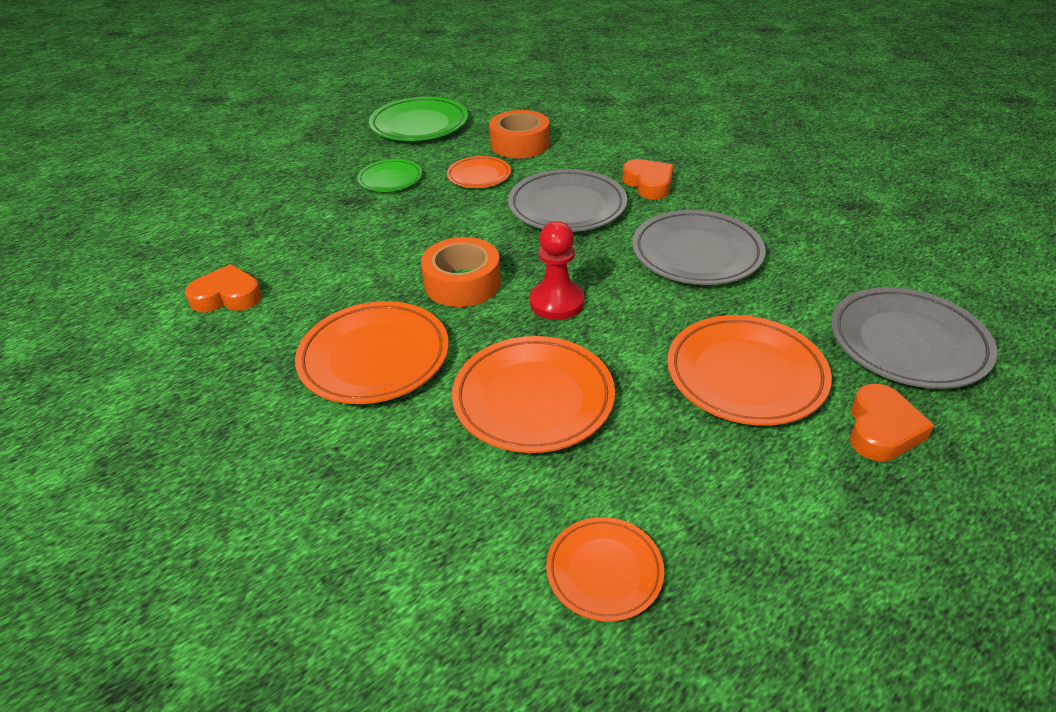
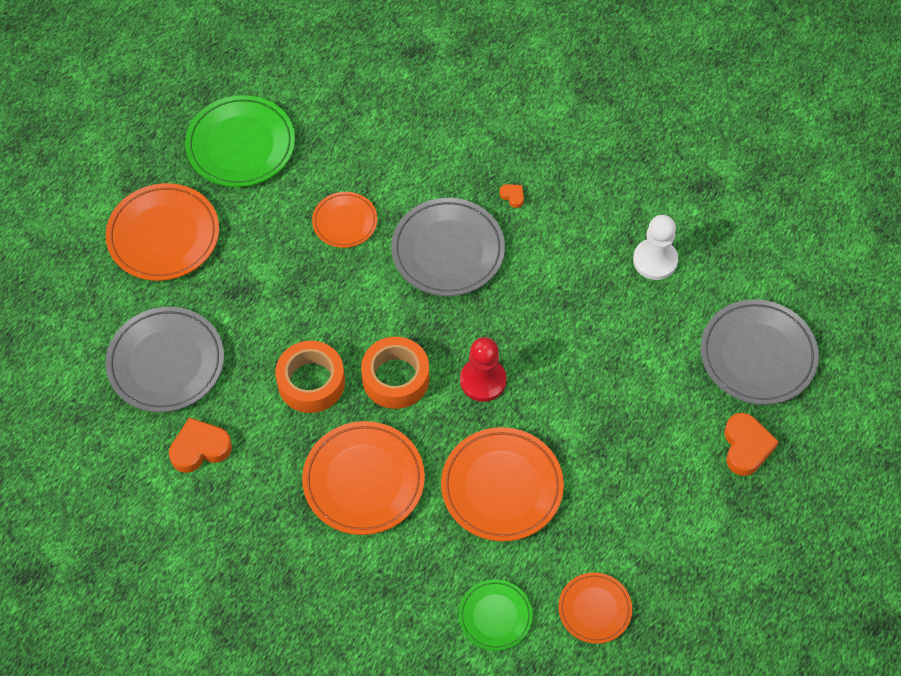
camera: 20 degrees left, 20 degrees up
(390, 179) = (258, 248): green plate -> green plate (495, 616)
(520, 144) = (364, 157): orange tape -> orange tape (311, 382)
(648, 184) = (512, 196): orange heart -> orange heart, size x0.48
(696, 254) = (580, 289): grey plate -> grey plate (166, 363)
(745, 375) = (647, 421): orange plate -> orange plate (163, 236)
(789, 247) = (655, 260): none -> white pawn

